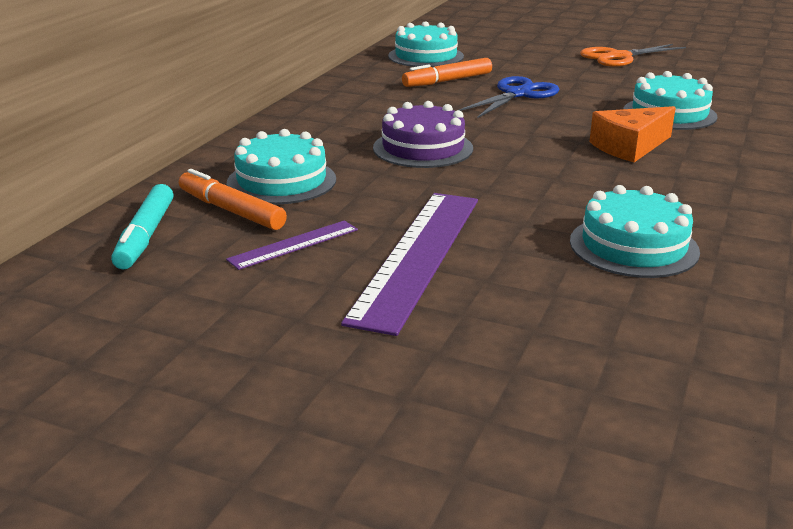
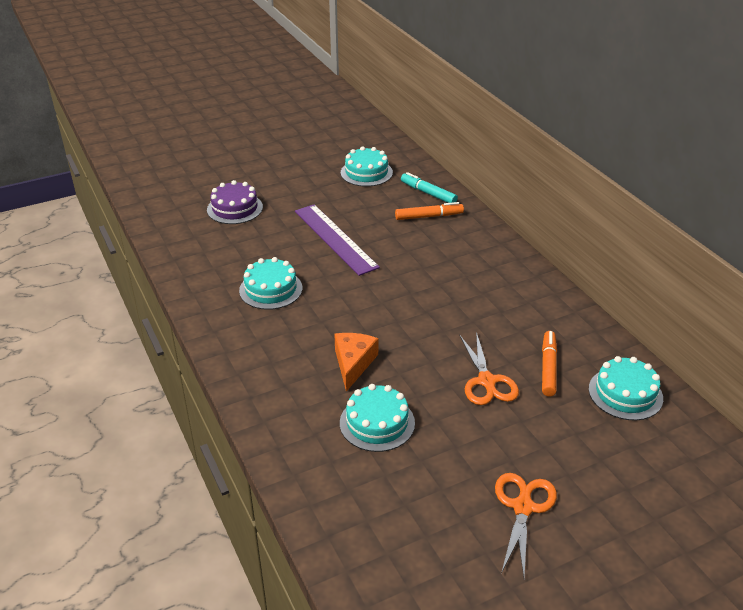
camera: 130 degrees right, 10 degrees up
(281, 181) = (445, 238): turquoise cake -> turquoise cake (366, 172)
(294, 244) = (380, 218): purple ruler -> none
(423, 148) = (438, 294): purple cake -> purple cake (235, 208)
(517, 94) = (486, 381): blue scissors -> orange scissors

